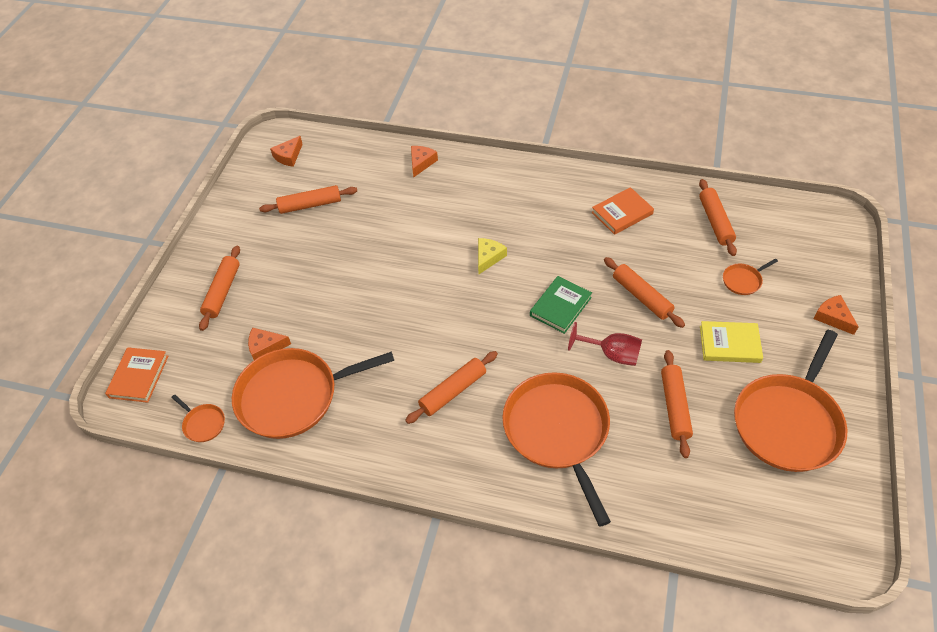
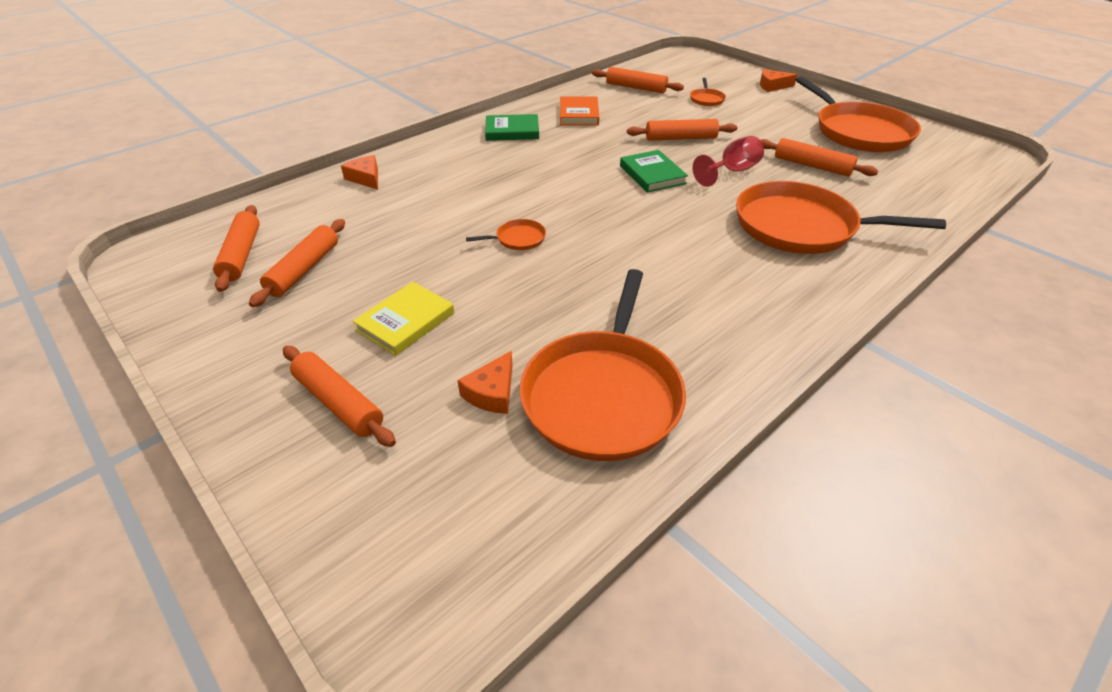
camera: 60 degrees left, 10 degrees down
(139, 376) = (388, 580): orange book -> none
(203, 423) = (570, 517): orange pan -> orange pan (518, 239)
(288, 156) = (195, 258): orange cheese -> none
(453, 391) = (703, 267): orange rolling pin -> orange rolling pin (241, 254)
(488, 257) = (548, 187): yellow cheese -> none
(554, 192) = (512, 131): none -> green book
(729, 344) = (765, 125): yellow book -> yellow book (405, 321)

